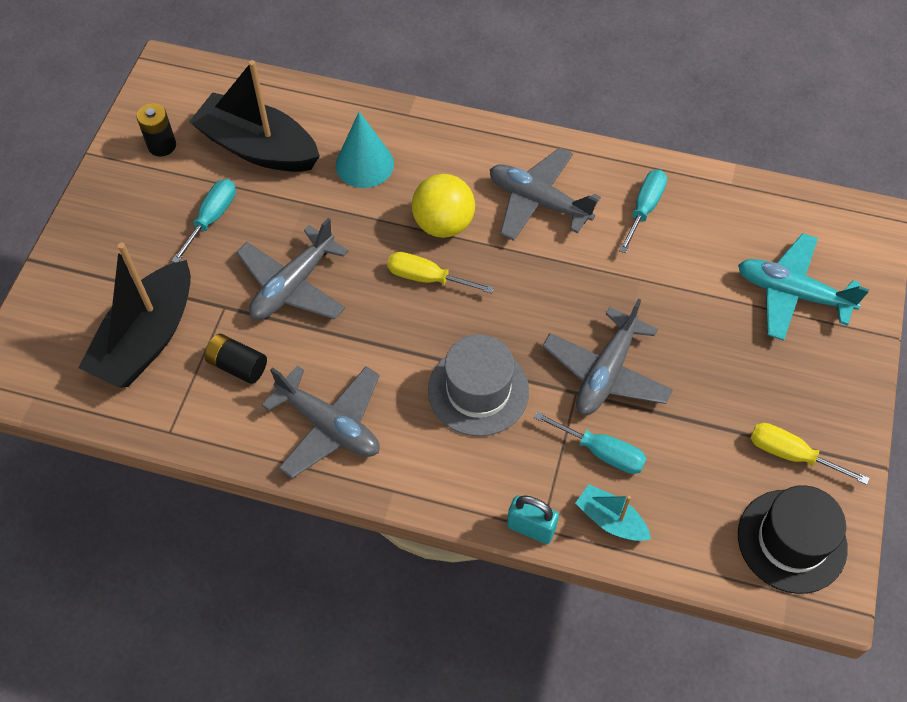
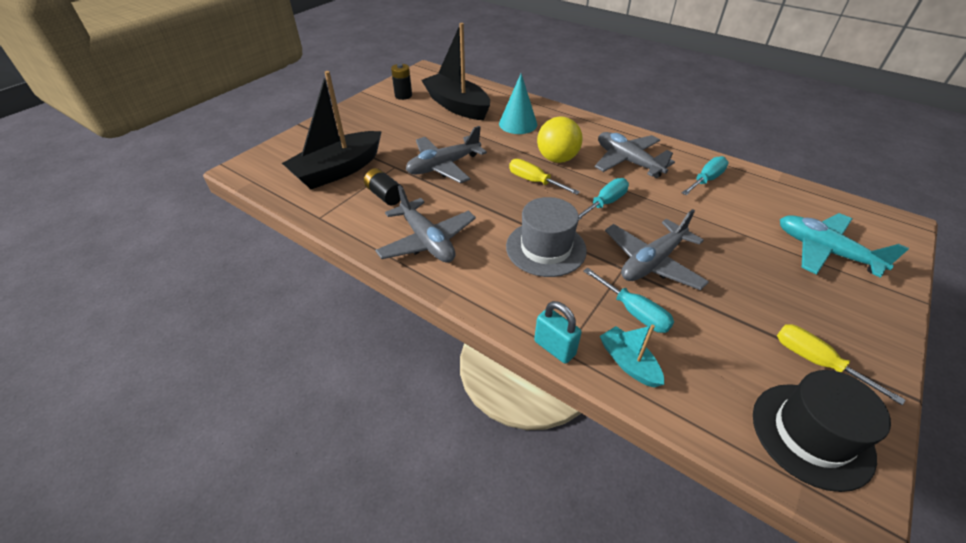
camera: 20 degrees right, 15 degrees down
(212, 218) = (412, 128): turquoise screwdriver -> turquoise screwdriver (605, 203)

